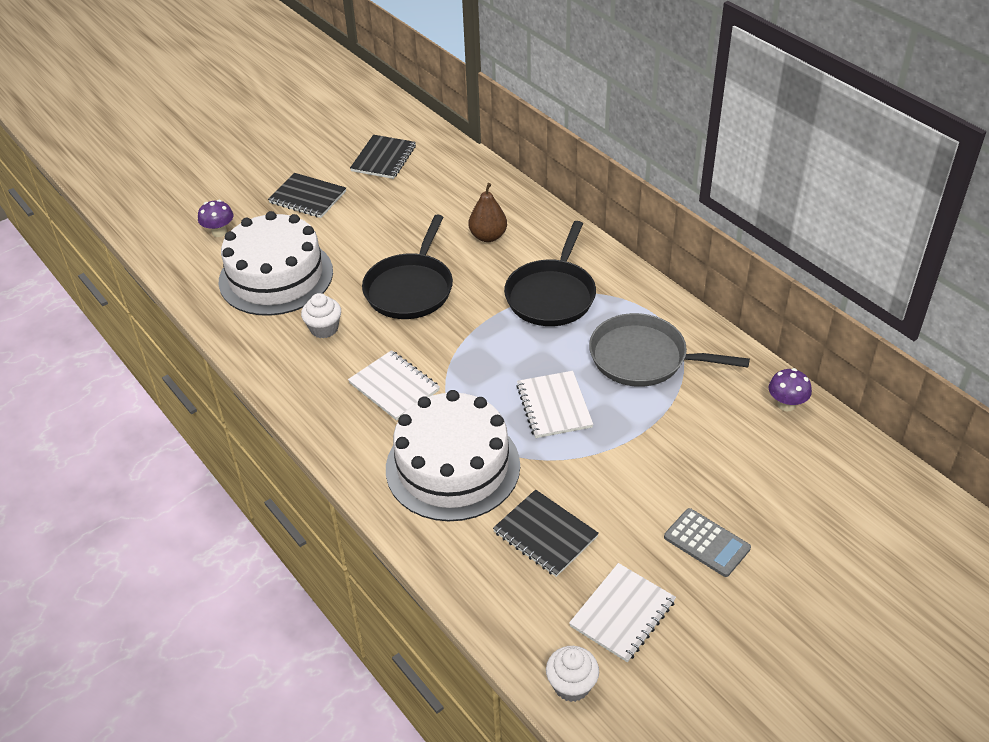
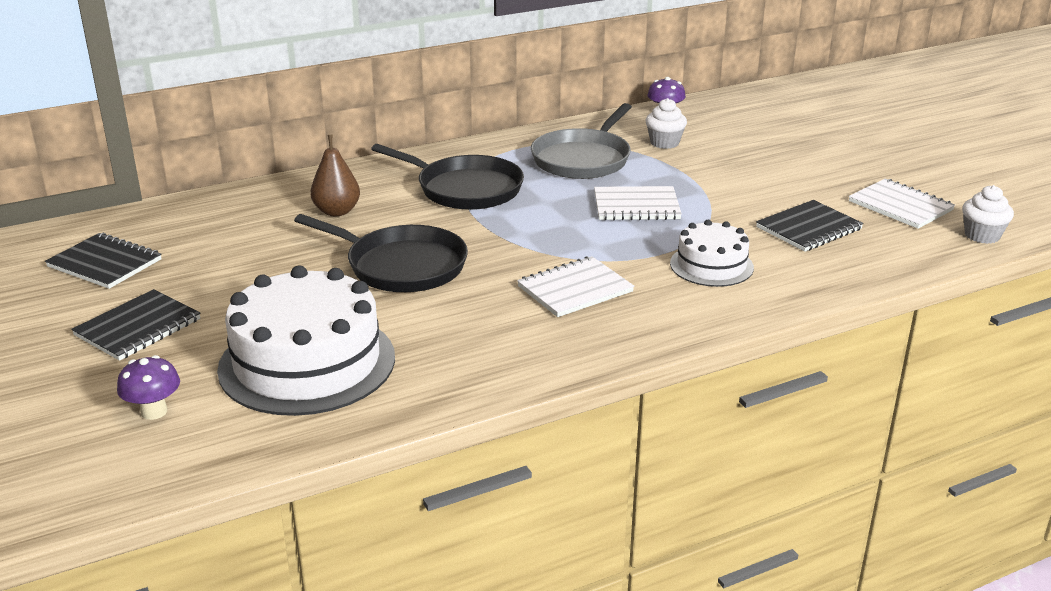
camera: 80 degrees left, 15 degrees down
(324, 329) = (444, 330): white cupcake -> white cupcake (664, 143)
(453, 466) = (711, 265): white cake -> white cake, size x0.55
(706, 543) = (820, 164): grey calculator -> none

